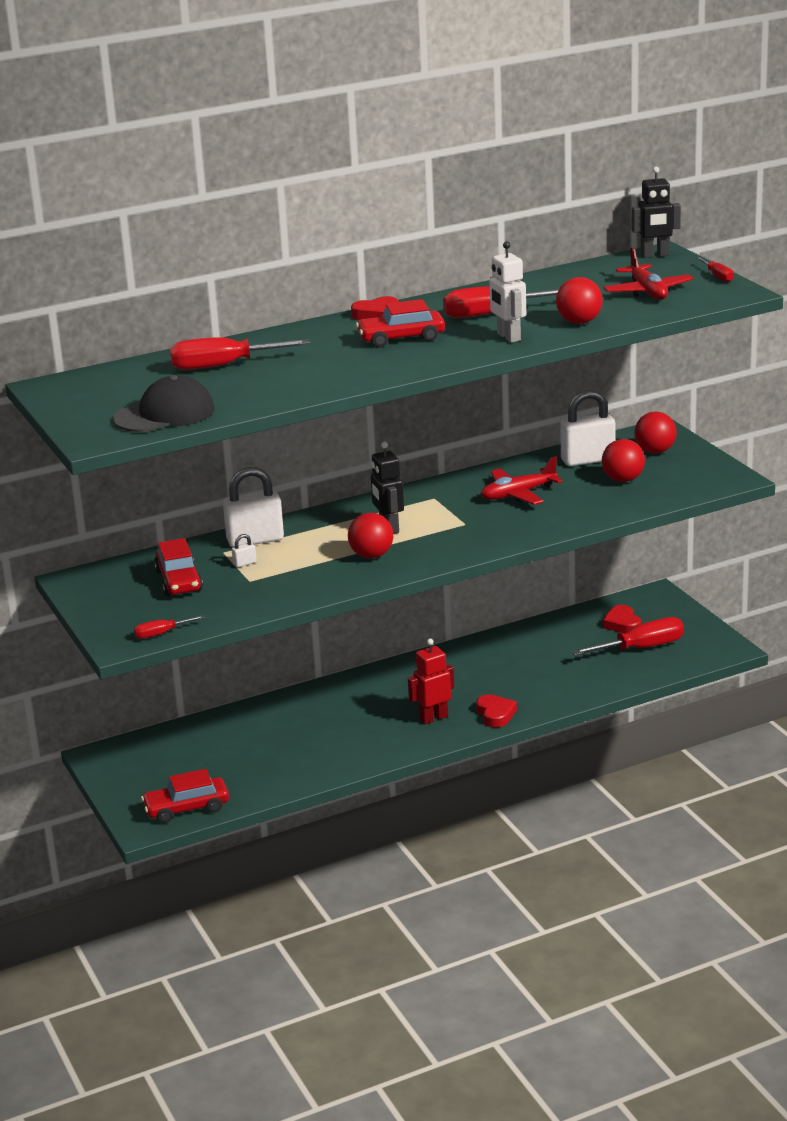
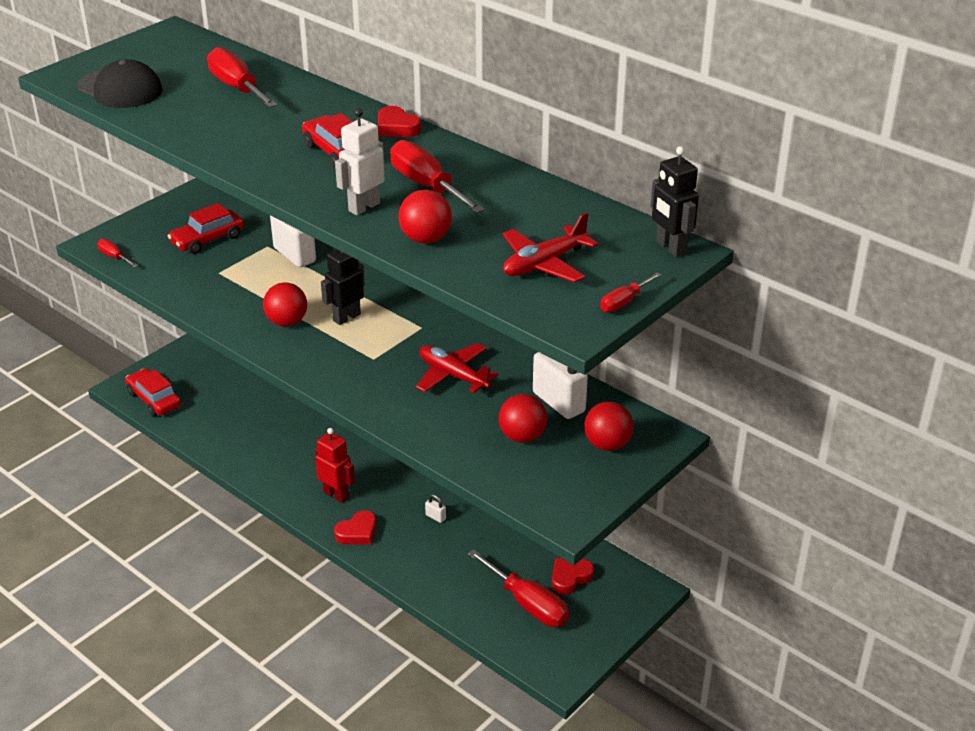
camera: 65 degrees right, 10 degrees up
(244, 563) = (249, 262): white padlock -> white padlock (435, 517)

